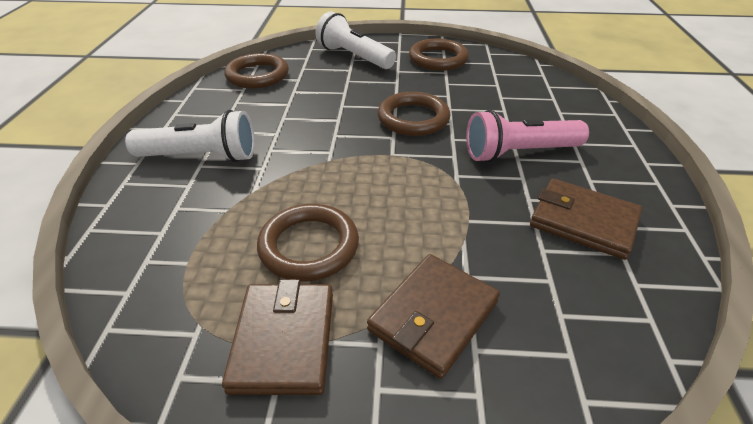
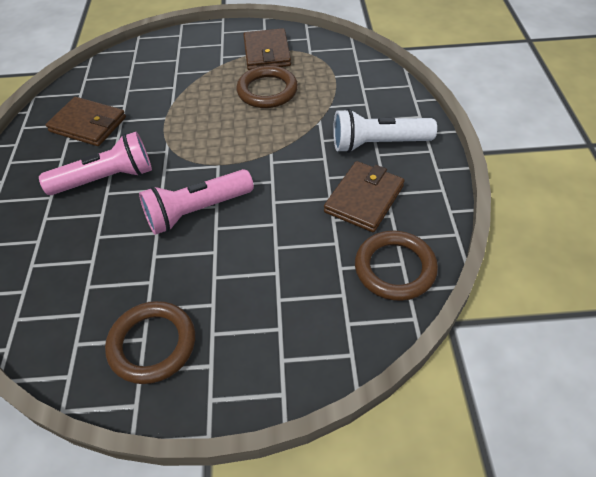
camera: 175 degrees right, 10 degrees up
(354, 57) = (278, 334): white flashlight -> none
(413, 118) = (197, 211): brown ring -> pink flashlight
(433, 316) = (195, 68): brown wallet -> brown wallet (364, 199)

